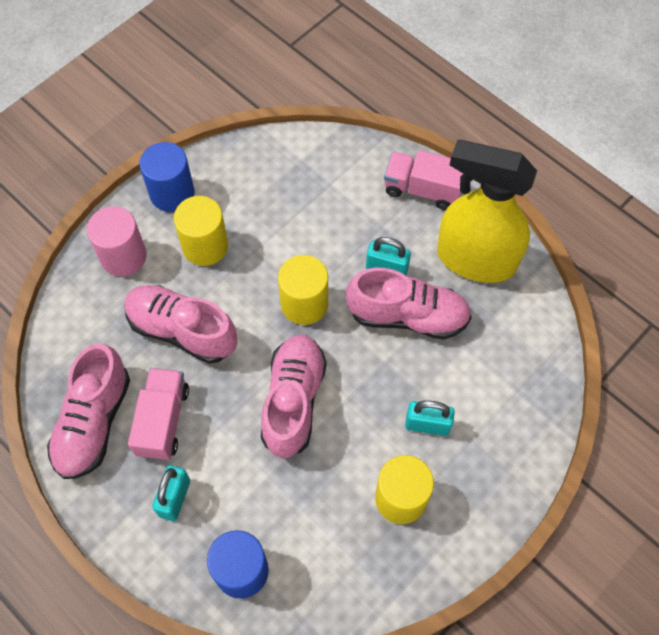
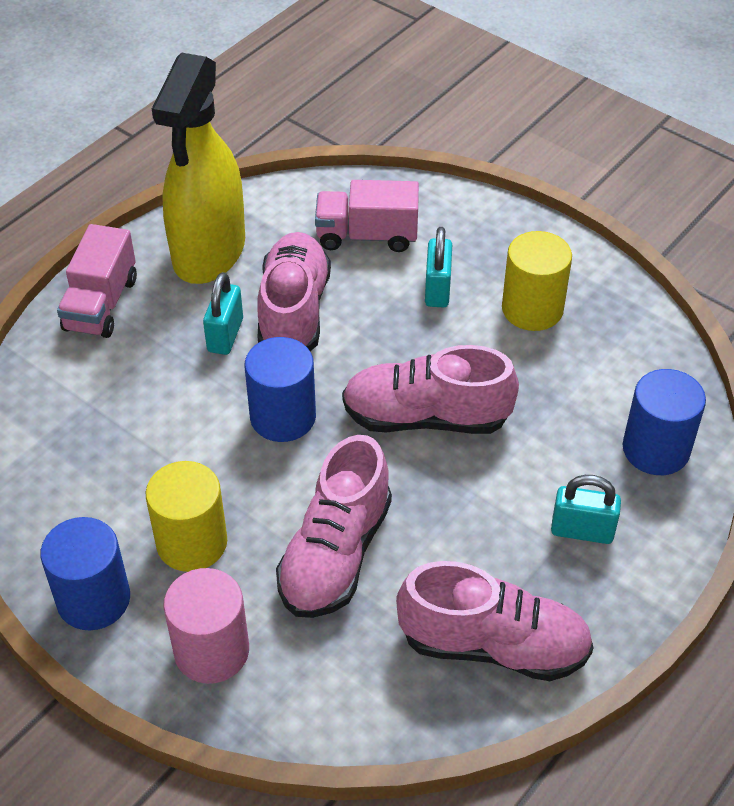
camera: 95 degrees left, 15 degrees down
(163, 420) = (476, 559): pink truck -> pink truck (367, 236)
(304, 304) = (283, 417): yellow cylinder -> blue cylinder

